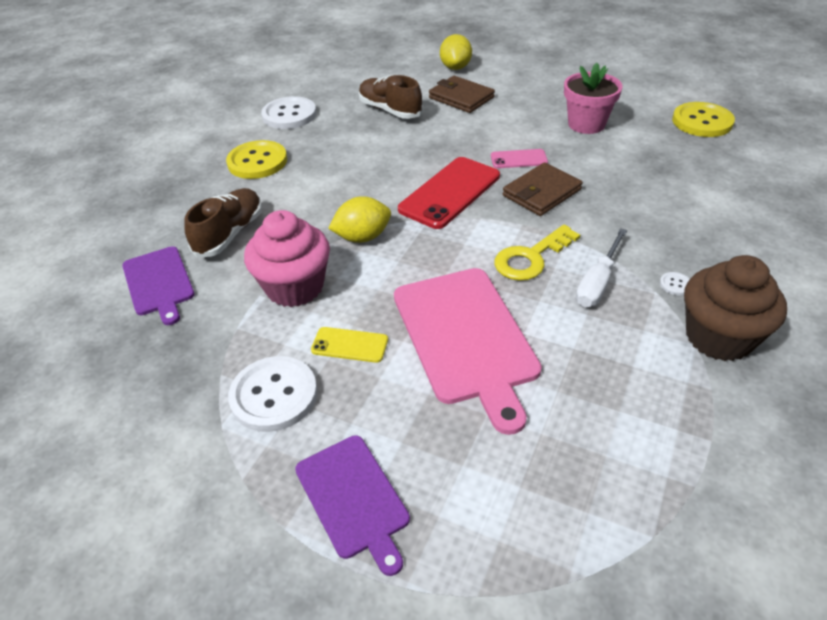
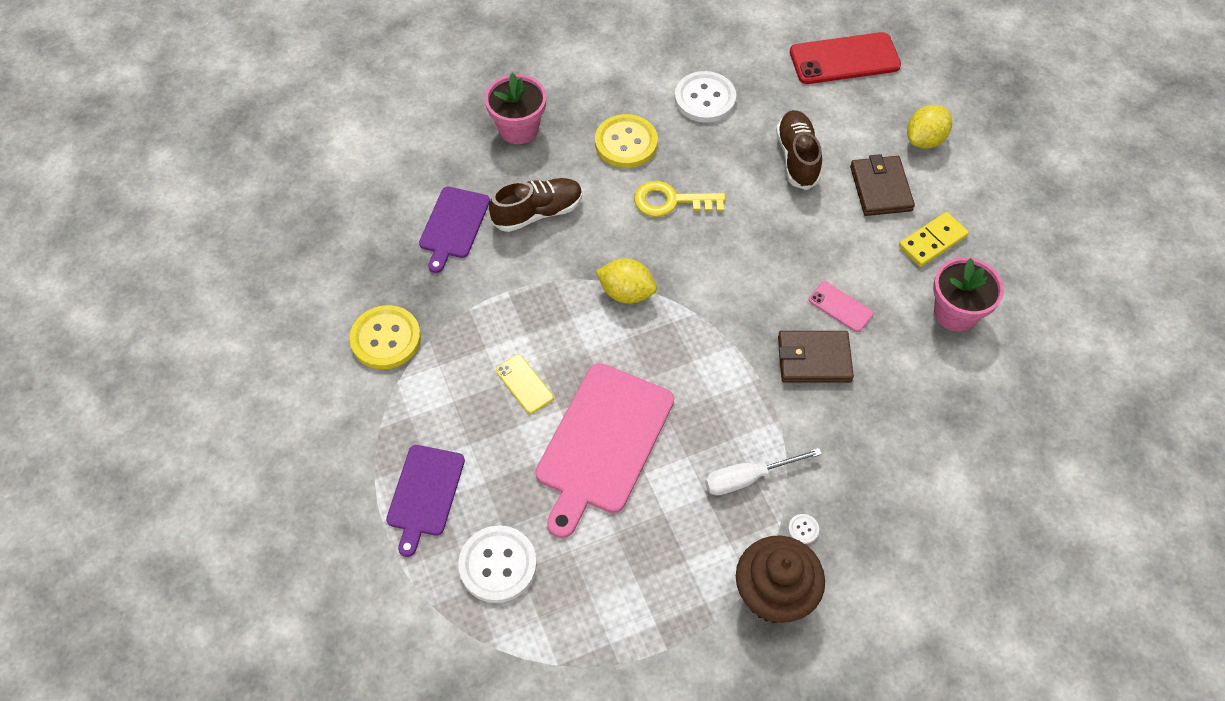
camera: 40 degrees right, 15 degrees up
(156, 197) = (518, 128): none -> pink flower pot
(274, 395) = (445, 384): white button -> white button (498, 565)
(295, 287) = (535, 303): pink cupcake -> none
(450, 193) = (740, 299): red phone -> red phone (844, 59)
(525, 103) = (932, 241): none -> yellow domino
(531, 258) = (726, 415): yellow key -> yellow key (671, 201)
(702, 122) = (1073, 397): yellow button -> yellow button (386, 339)

